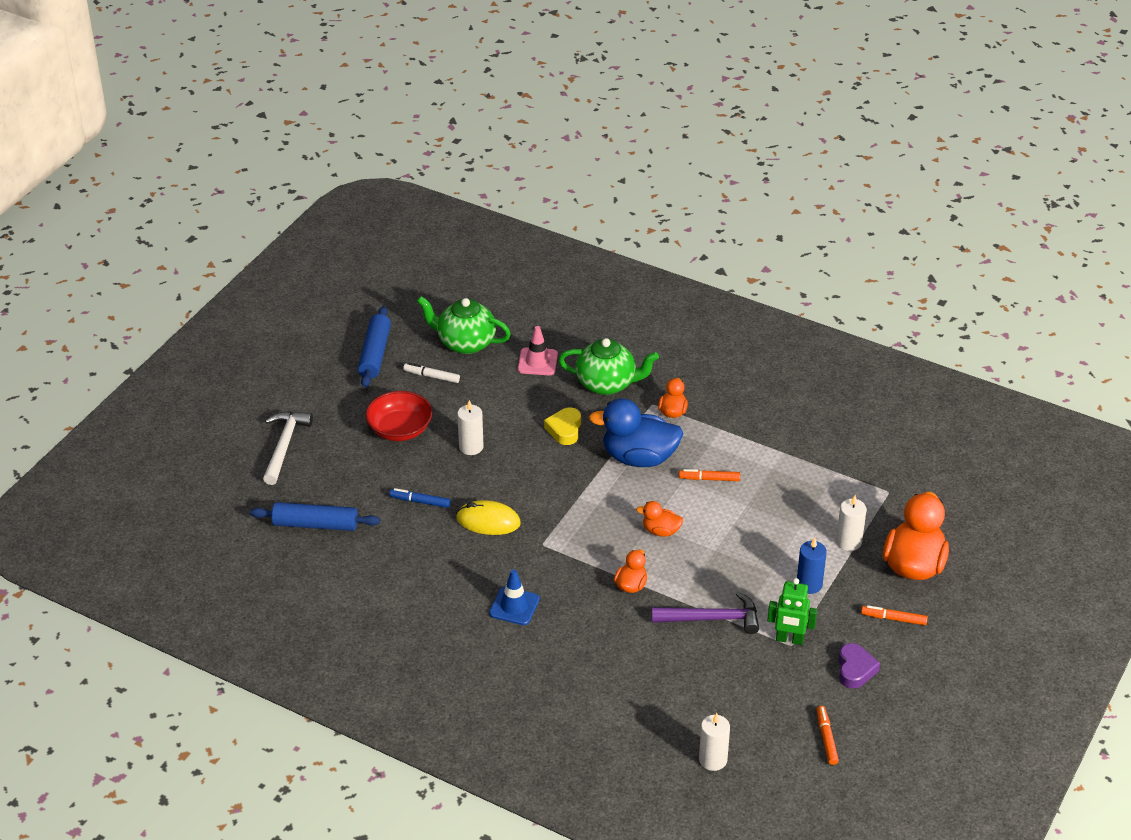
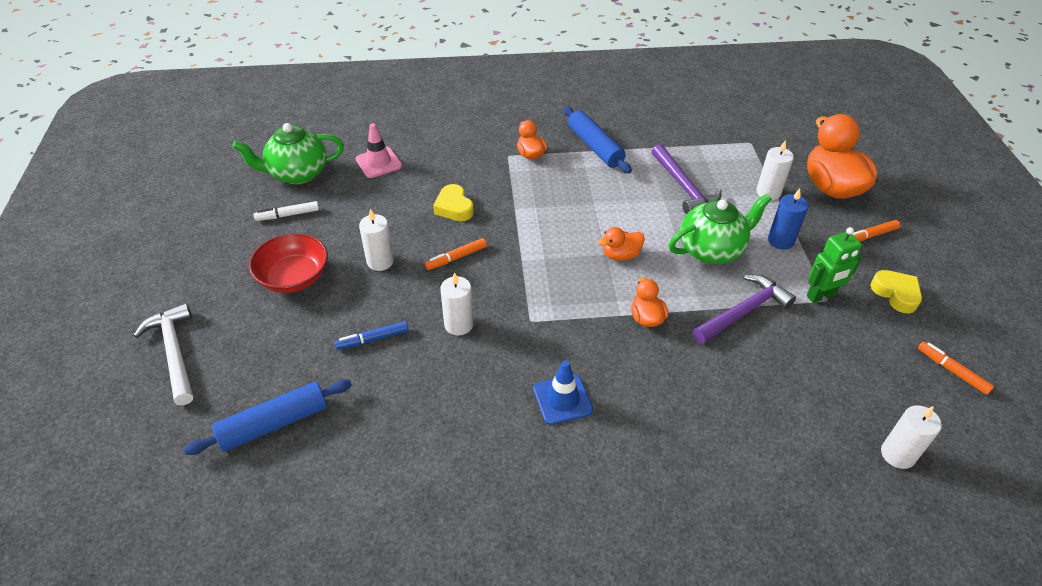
camera: 35 degrees left, 5 degrees up
(375, 354) = (213, 218): blue rolling pin -> blue rolling pin (595, 147)
(488, 521) = (458, 324): yellow mouse -> white candle
(607, 384) = (455, 155): green teapot -> green teapot (712, 250)
(639, 458) = (540, 202): blue duck -> none
(709, 479) = (614, 193): orange marker -> orange marker (457, 258)
(777, 502) = (683, 187): none -> purple hammer
(855, 669) = (896, 294): purple heart -> yellow heart

